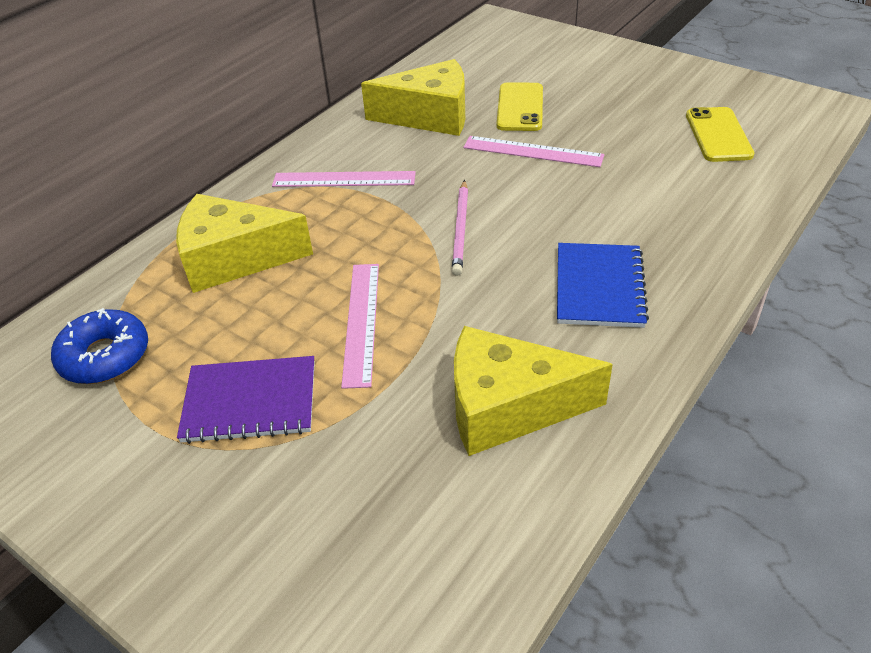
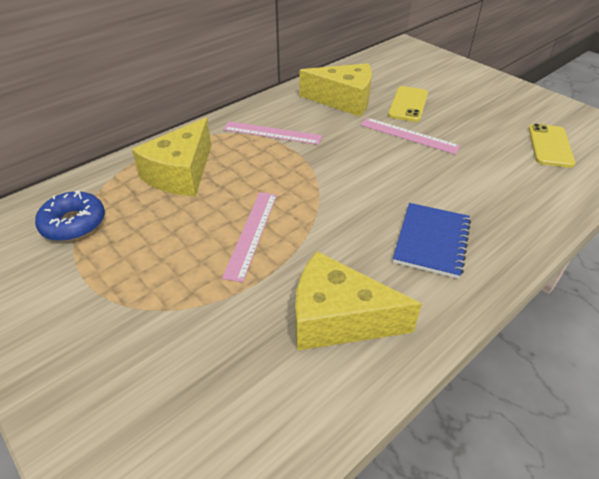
camera: 10 degrees right, 0 degrees up
(234, 259) = (181, 173): yellow cheese -> yellow cheese turned 75 degrees counterclockwise
(250, 402) = (156, 275): purple notebook -> none
(461, 229) = (342, 181): pink pencil -> none

